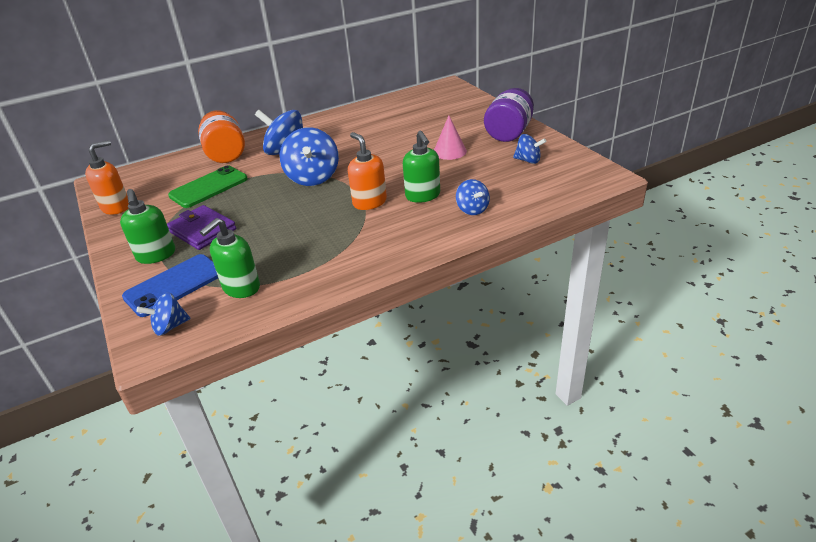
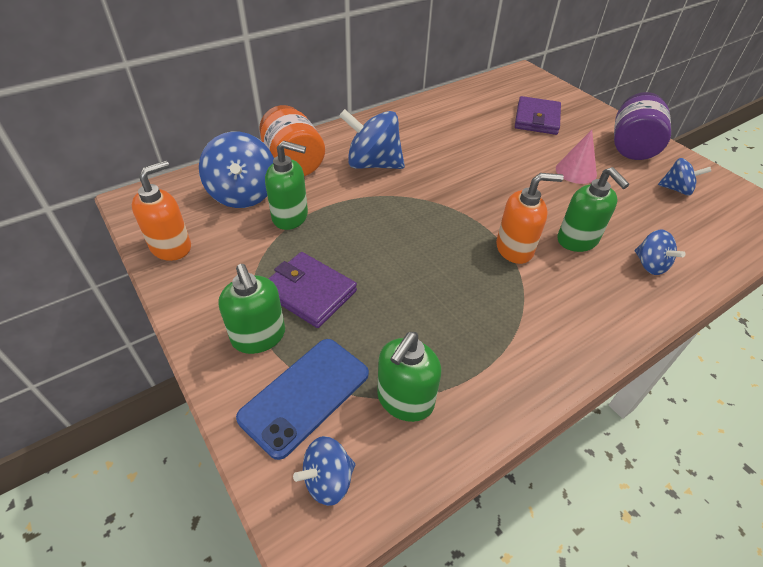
camera: 10 degrees left, 10 degrees up
(208, 187) = (290, 217): green phone -> green soap dispenser
(313, 177) = (423, 205): blue spinning top -> blue spinning top (243, 194)
(369, 202) = (514, 249): orange soap dispenser -> orange soap dispenser turned 120 degrees clockwise
(438, 117) = (537, 119): none -> purple wallet

